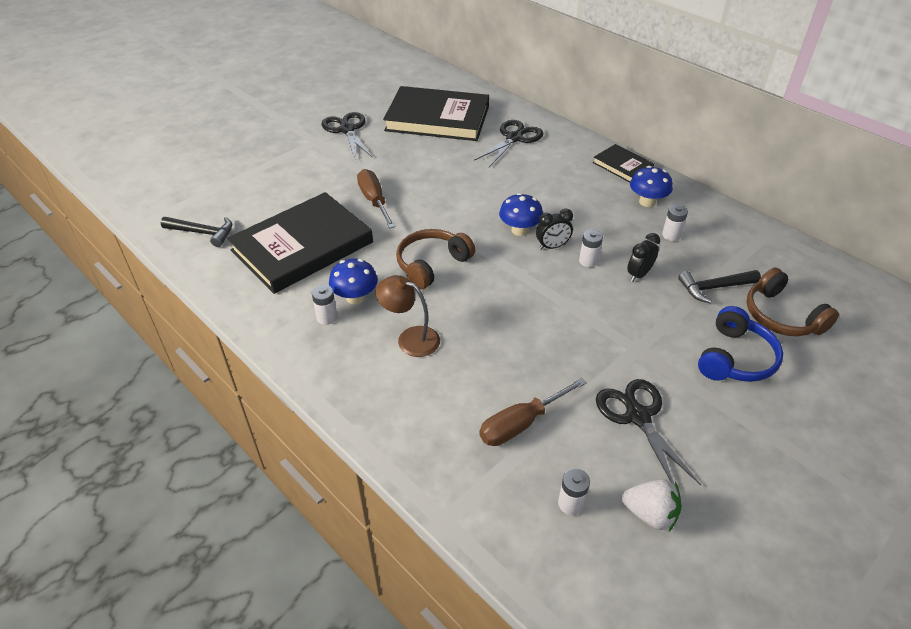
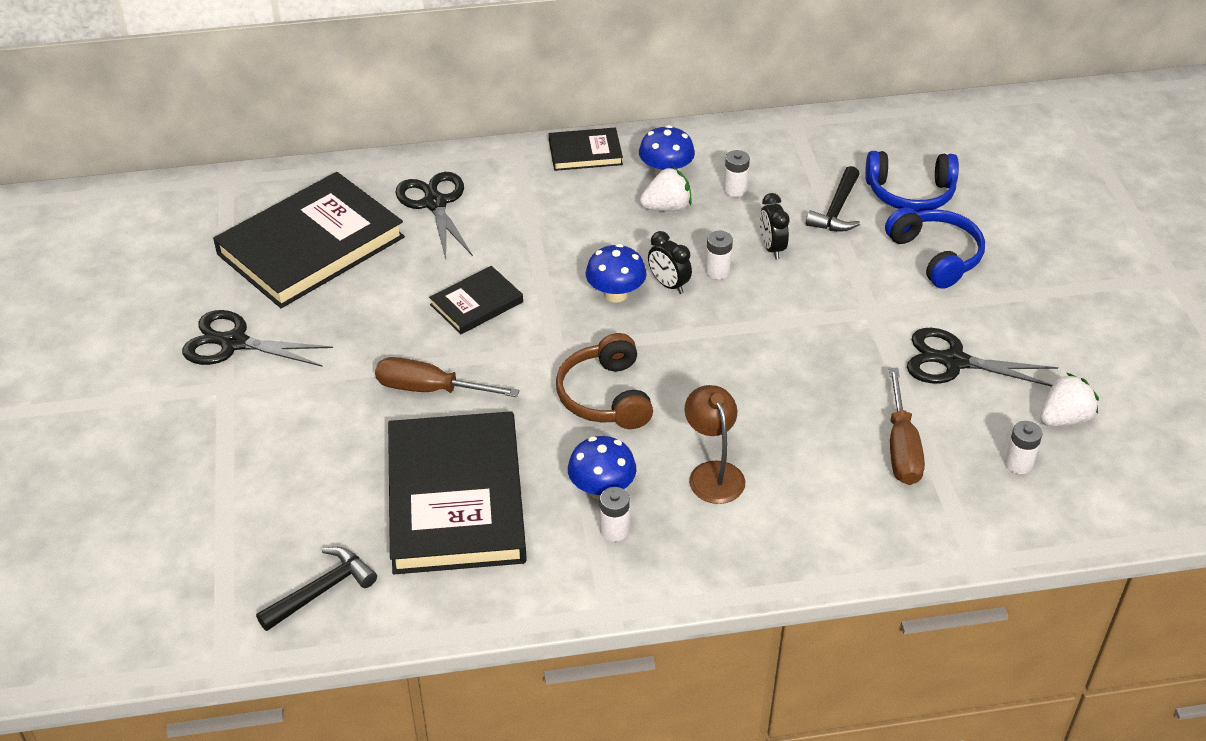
camera: 55 degrees left, 0 degrees up
(410, 338) = (713, 473): brown lamp -> brown lamp turned 105 degrees clockwise
(455, 186) = (476, 303): none -> black book
(552, 246) = (668, 284): black clock -> black clock turned 120 degrees clockwise
(617, 216) = (666, 207): none -> white strawberry
(781, 316) = (910, 193): brown headphones -> blue headphones

